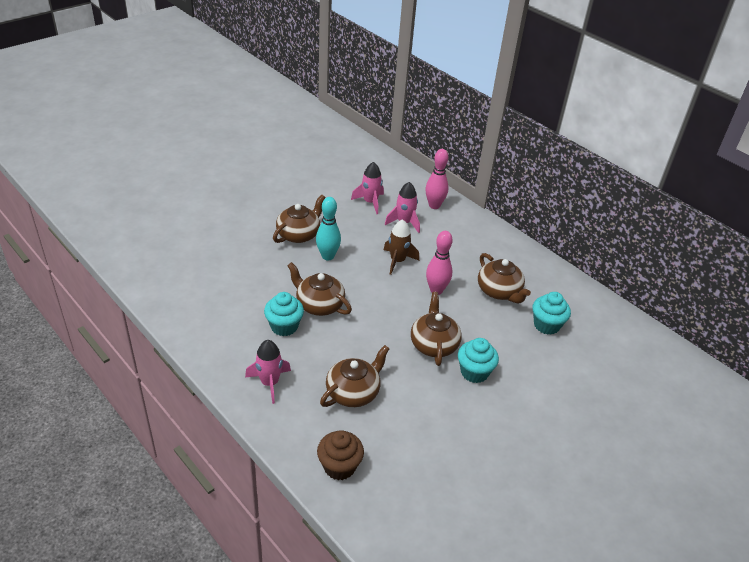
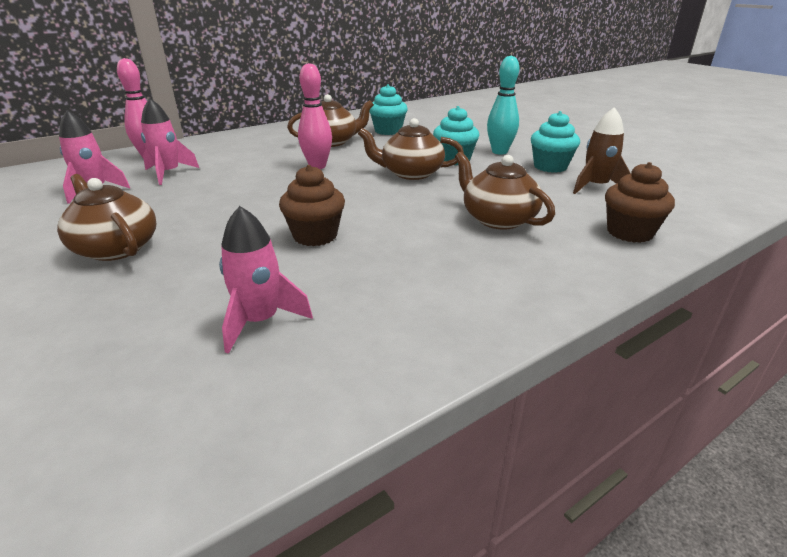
camera: 80 degrees left, 10 degrees down
(269, 383) = (493, 281): pink rocket -> pink rocket (260, 321)
(284, 326) = (359, 266): turquoise cupcake -> turquoise cupcake (550, 167)
(319, 305) = (315, 236): brown teapot -> brown cupcake
(328, 256) = (200, 225): turquoise bowling pin -> turquoise bowling pin (499, 152)
(397, 261) = (248, 181): brown rocket -> brown rocket (595, 187)

